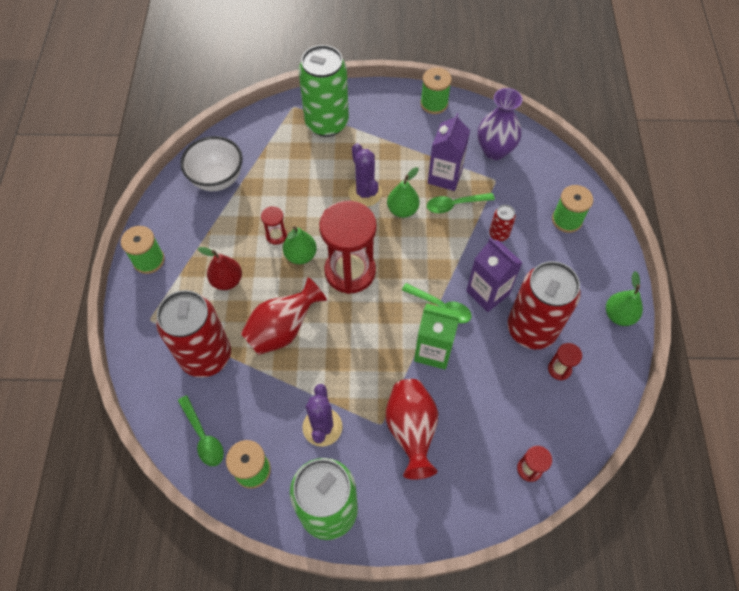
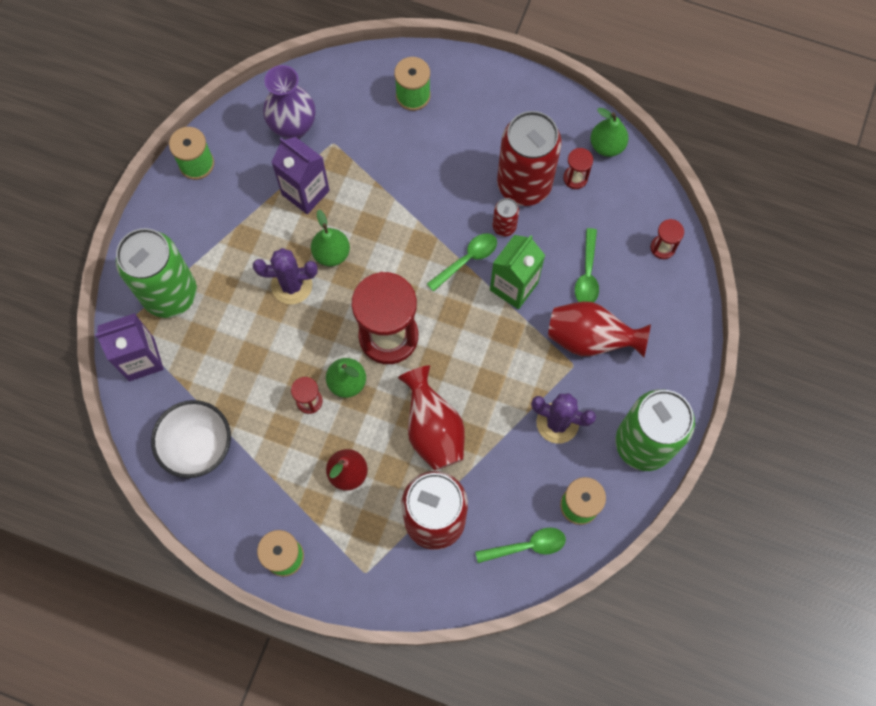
camera: 70 degrees left, 10 degrees up
(455, 205) = (347, 197): green spoon -> green spoon (587, 274)
(487, 293) = (468, 208): purple carton -> purple carton (141, 359)
(499, 234) = (403, 168): red can -> red can (504, 227)
(619, 315) = (539, 99): green pear -> green pear (607, 146)

